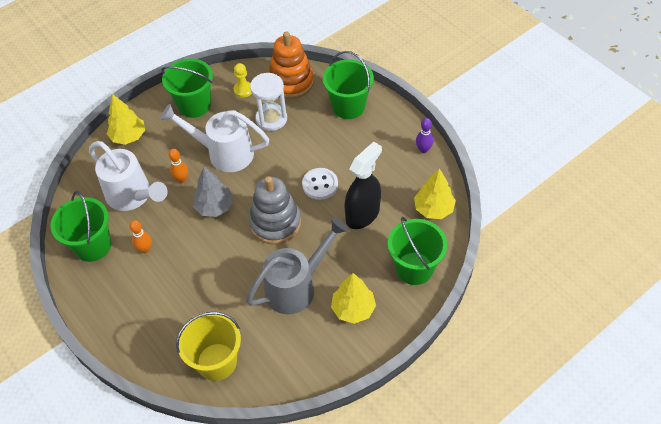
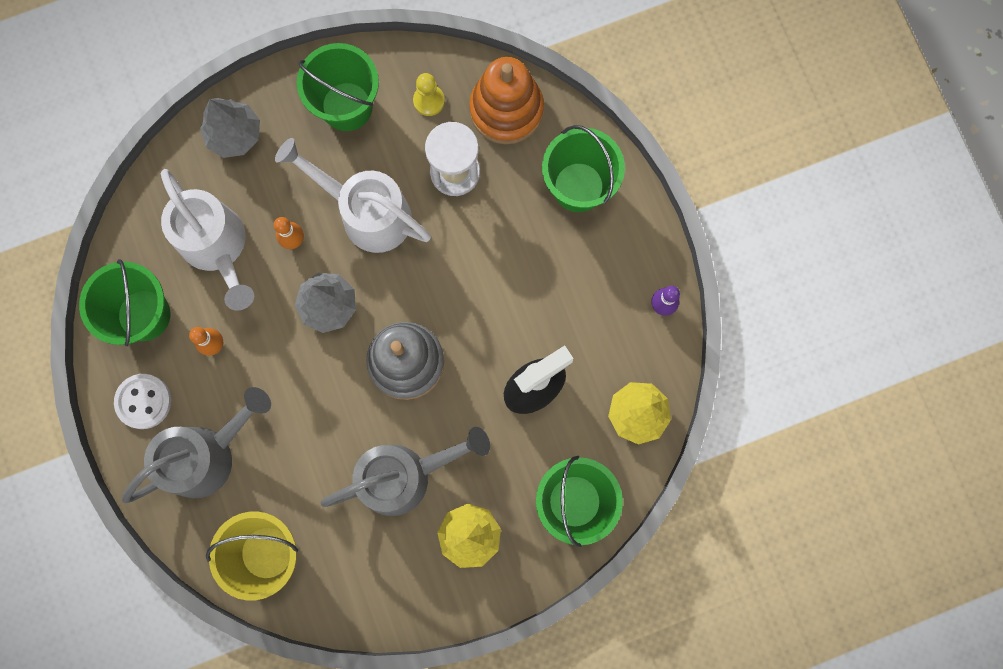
camera: 15 degrees right, 25 degrees up
(128, 136) = (234, 135): yellow tree -> grey tree
(157, 314) = (207, 455): none -> grey watering can
(320, 185) = (489, 317): white button -> white button (143, 401)

